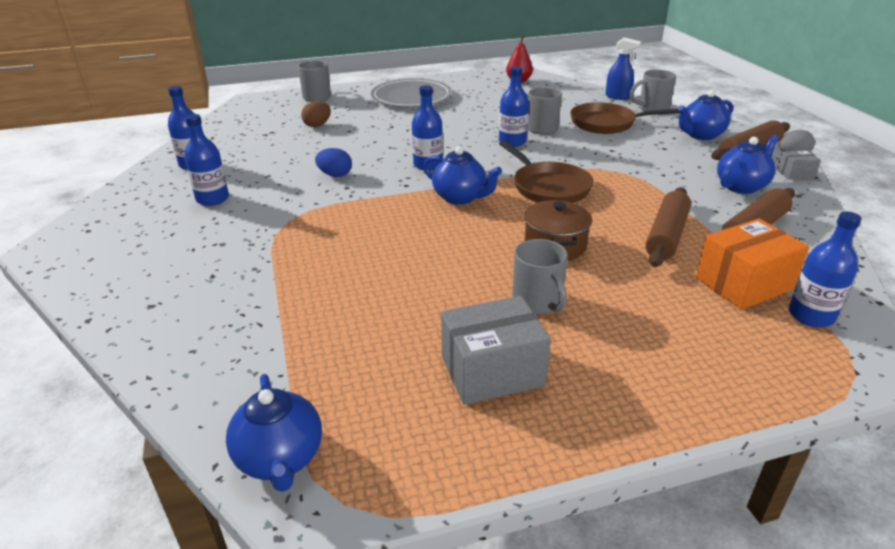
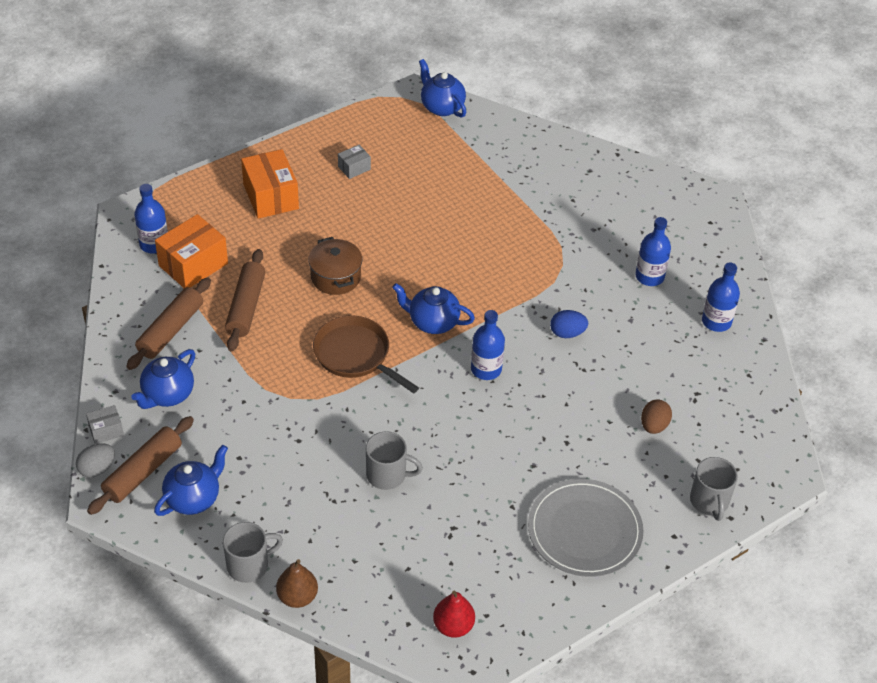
camera: 160 degrees right, 15 degrees up
(492, 371) = (354, 168): grey box -> grey box, size x0.51
(512, 142) = (413, 435): blue bottle -> none
(538, 302) = (338, 221): grey mug -> none
(607, 123) = (308, 506): brown pan -> none
(618, 97) = (297, 597): blue spray bottle -> brown pear
(637, 350) = (270, 196): none -> orange box

